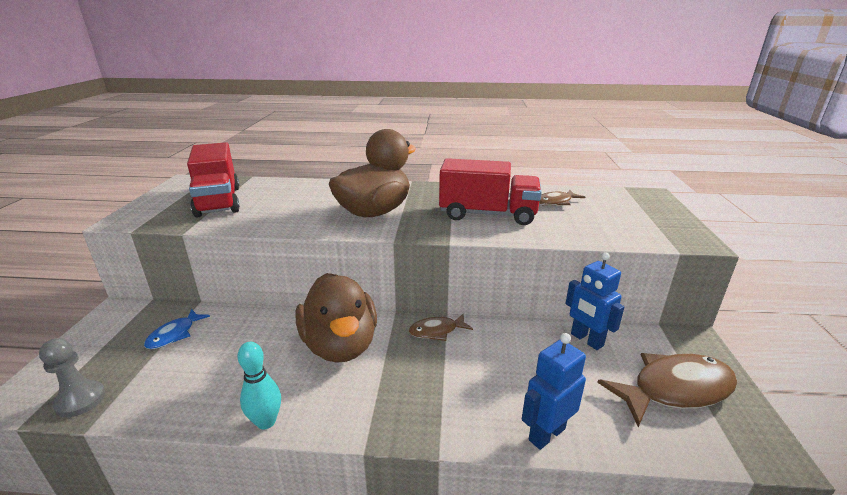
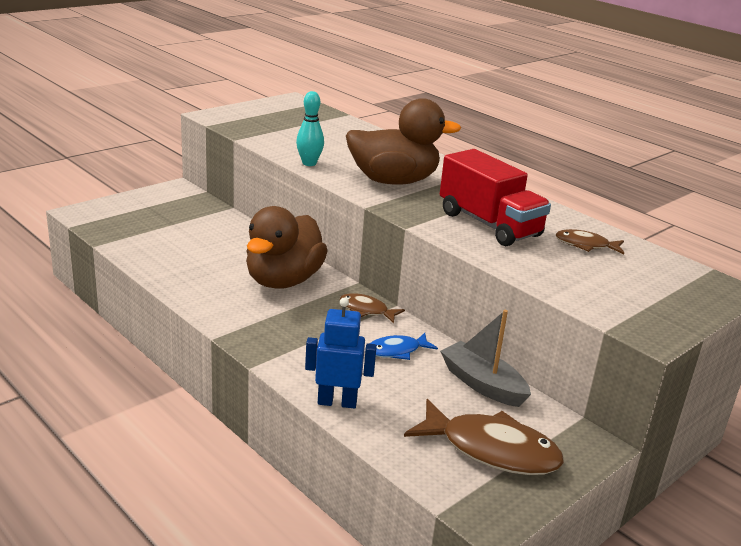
camera: 40 degrees right, 0 degrees up
(80, 400) = (107, 229): grey pawn -> none
(174, 334) = (192, 220): blue fish -> blue fish (397, 351)
(218, 201) = (291, 125): red truck -> none
(266, 422) = (182, 293): turquoise bowling pin -> turquoise bowling pin (309, 163)
(586, 340) = (482, 384): blue robot -> grey boat

